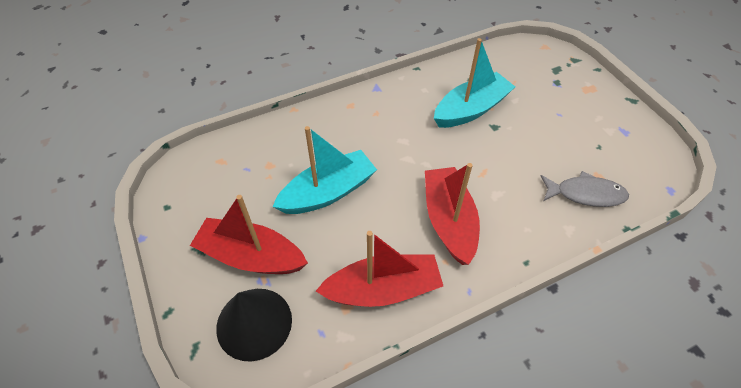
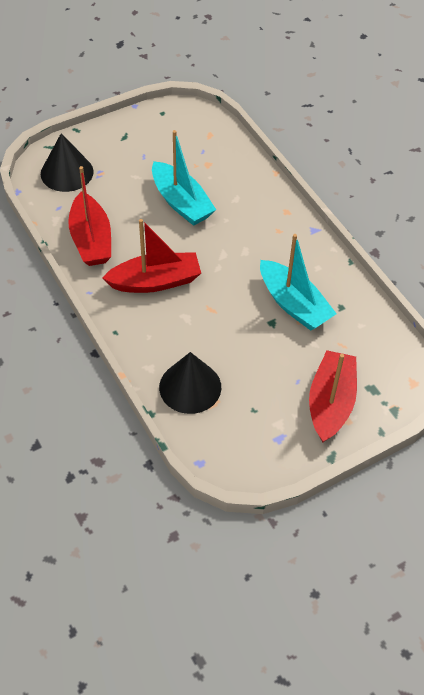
camera: 85 degrees right, 0 degrees up
(251, 256) = (119, 164): red boat -> red boat (330, 403)
(585, 194) = (190, 387): grey fish -> black cone

